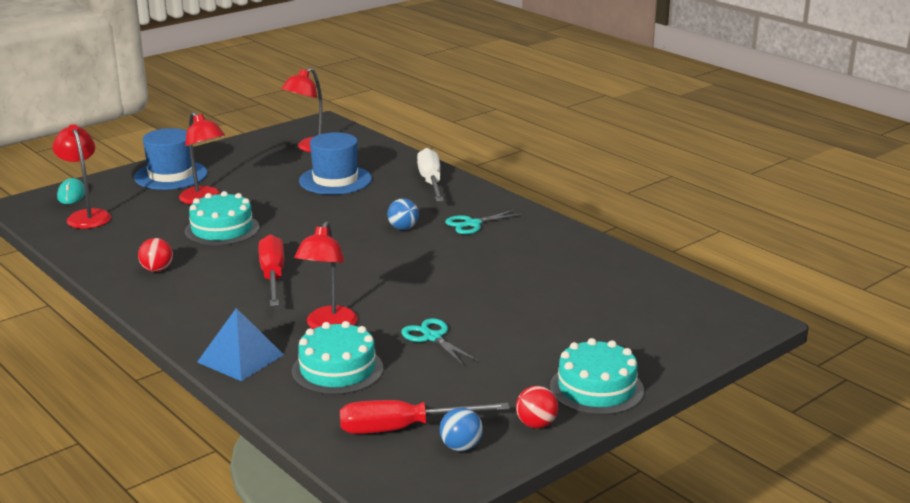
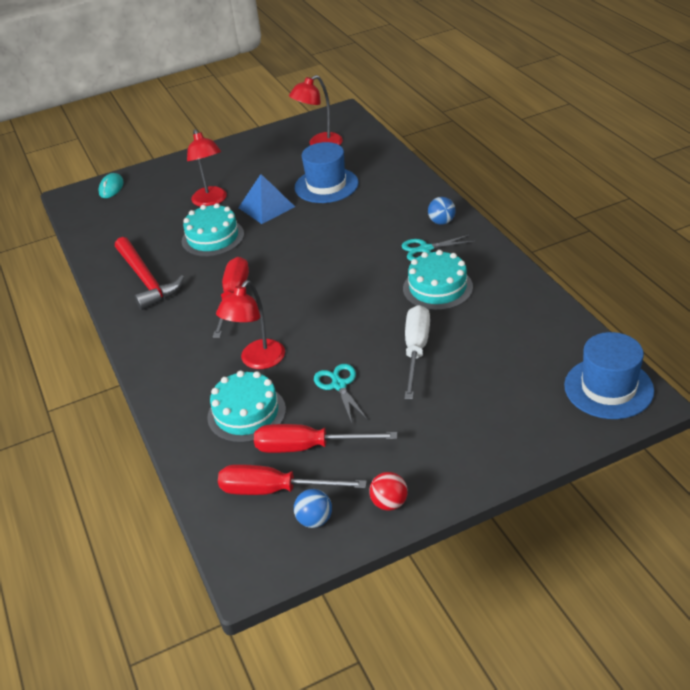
camera: 20 degrees right, 15 degrees up
(86, 216) = (114, 213): red lamp -> none
(157, 270) = (146, 280): red ball -> red hammer
(171, 175) = (195, 170): blue hat -> blue hat (608, 388)
(240, 358) = (175, 389): blue pyramid -> blue pyramid (266, 207)
(403, 228) = (363, 249): blue ball -> blue ball (442, 222)
(423, 390) = (308, 447): none -> red screwdriver
(431, 182) = (408, 193): white screwdriver -> white screwdriver (416, 351)
(596, 388) = (460, 467): turquoise cake -> turquoise cake (437, 288)

